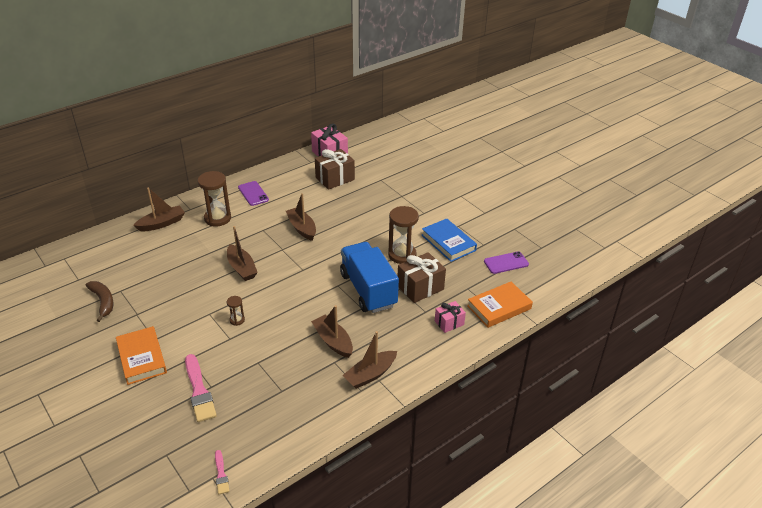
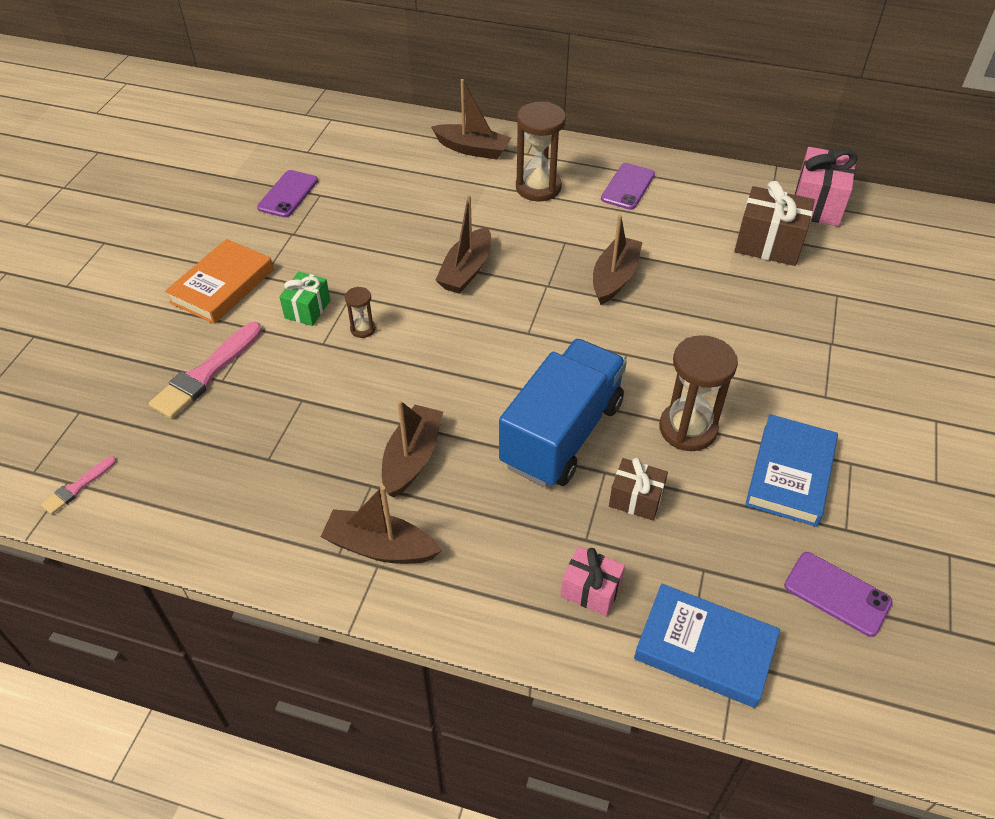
camera: 55 degrees right, 10 degrees up
(103, 302) = (288, 194): brown banana -> purple phone
(200, 333) = (307, 309): none -> green gift
(420, 287) = (636, 499): brown gift -> brown gift, size x0.60
(499, 307) = (704, 649): orange book -> blue book

